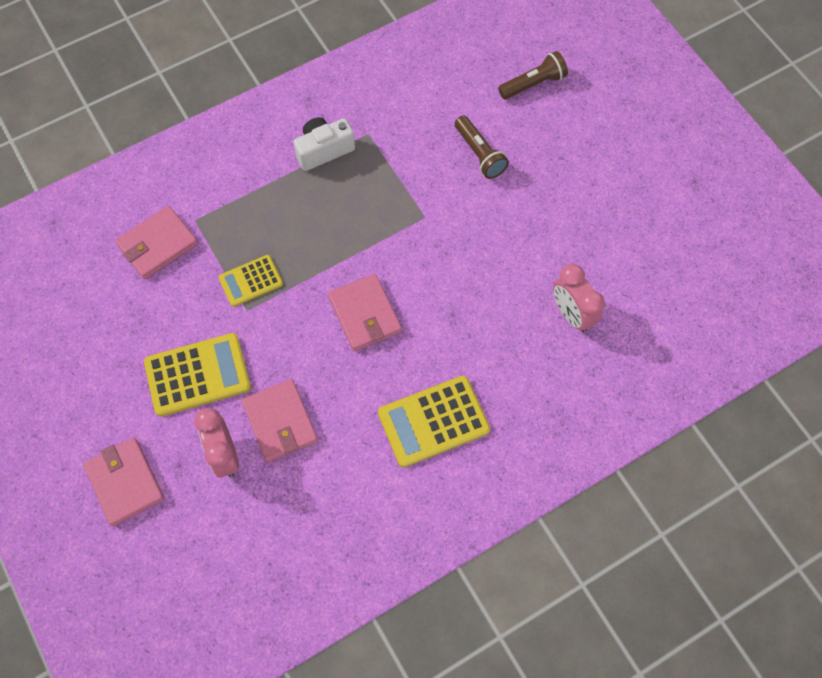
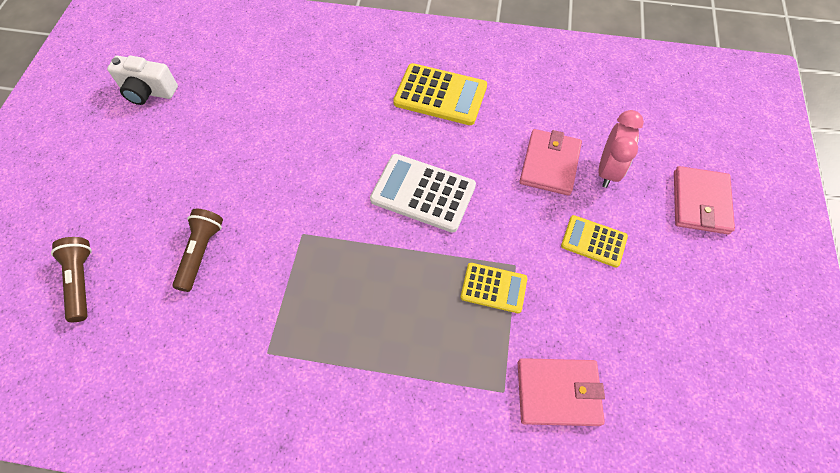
camera: 140 degrees left, 5 degrees down
(197, 375) = (593, 241): yellow calculator -> yellow calculator, size x0.61
(324, 150) = (322, 369): white camera -> white camera (148, 92)
(364, 314) = (423, 193): pink wallet -> white calculator
(533, 84) = (81, 281): brown flashlight -> brown flashlight turned 60 degrees clockwise
(572, 314) = (281, 92): pink clock -> none

